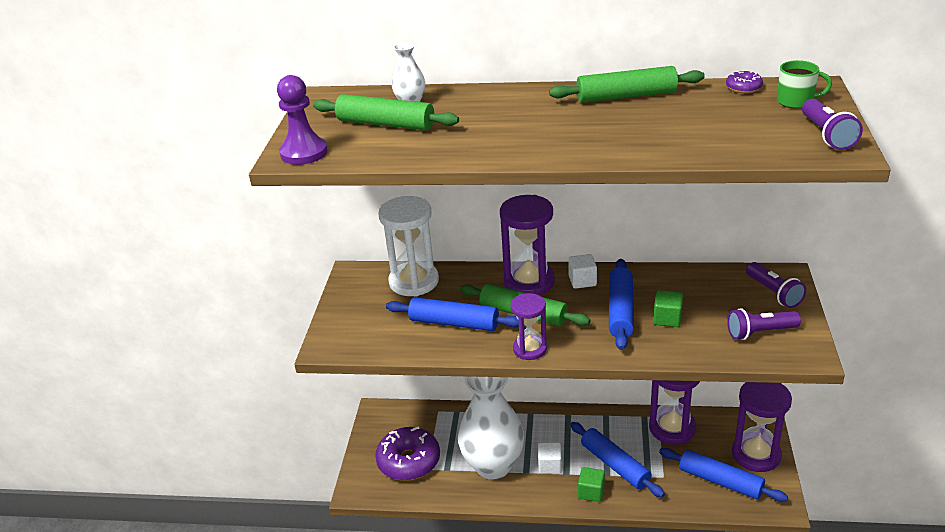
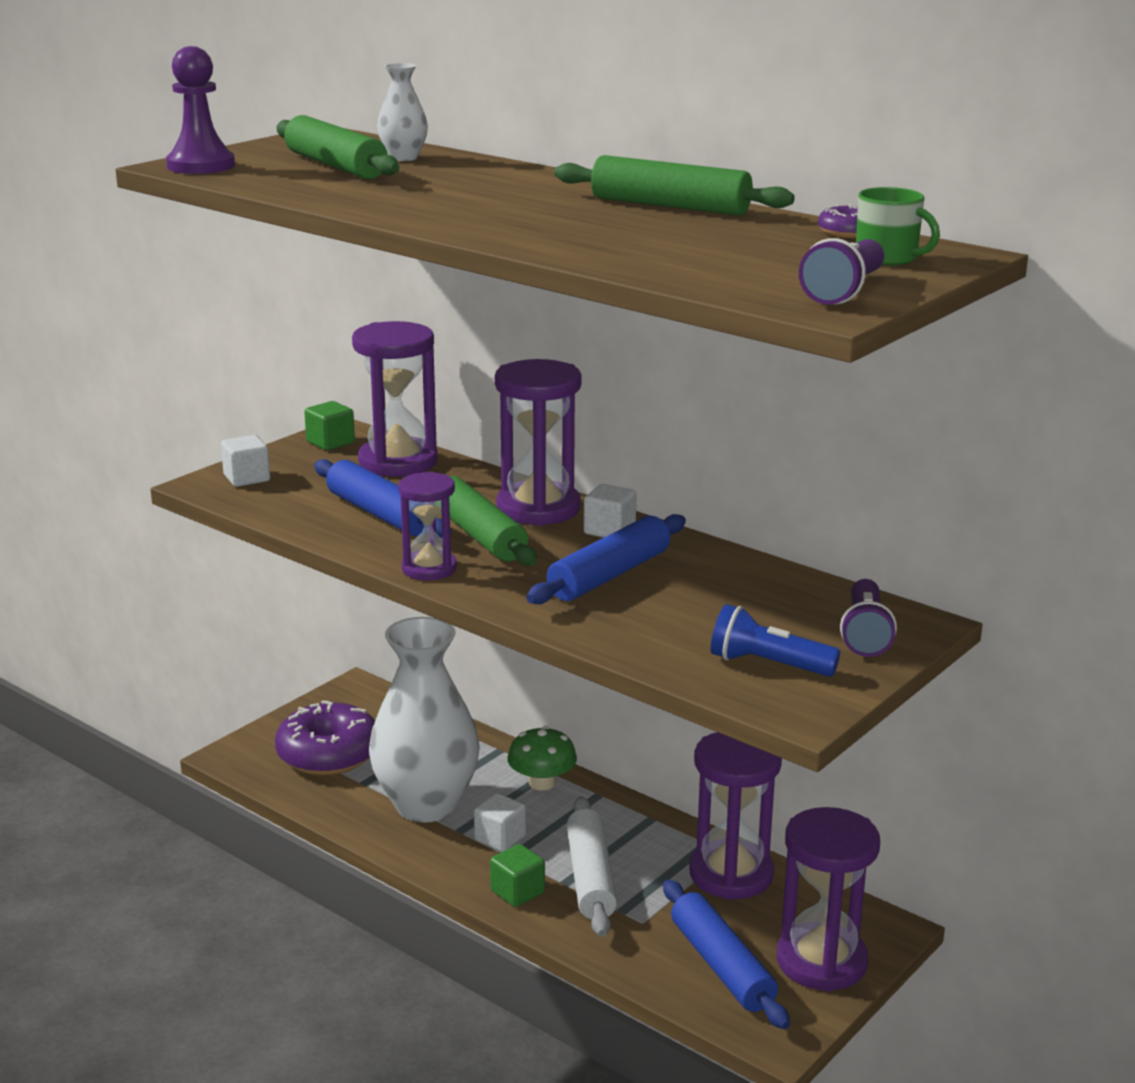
camera: 30 degrees right, 10 degrees down
(344, 331) = (247, 478): none -> white cube
(414, 281) = (398, 462): white hourglass -> purple hourglass
(534, 422) = (542, 783): none -> green mushroom
(615, 465) = (590, 878): blue rolling pin -> white rolling pin
(667, 319) = (659, 605): green cube -> green cube (330, 442)
(760, 332) = (768, 664): purple flashlight -> blue flashlight

